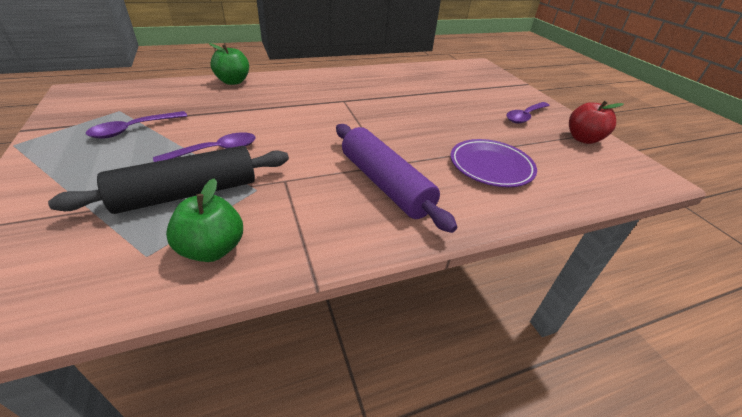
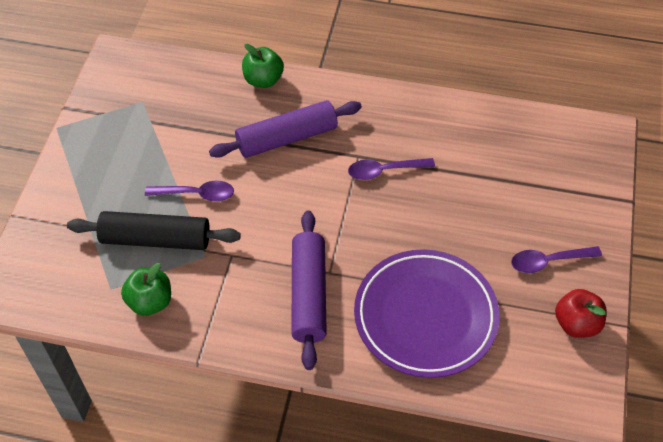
camera: 35 degrees right, 15 degrees up
(133, 129) = (144, 137): purple spoon -> purple spoon (384, 171)
(278, 103) = (287, 138): none -> purple rolling pin
(491, 166) = (425, 316): purple plate -> purple plate, size x1.64

